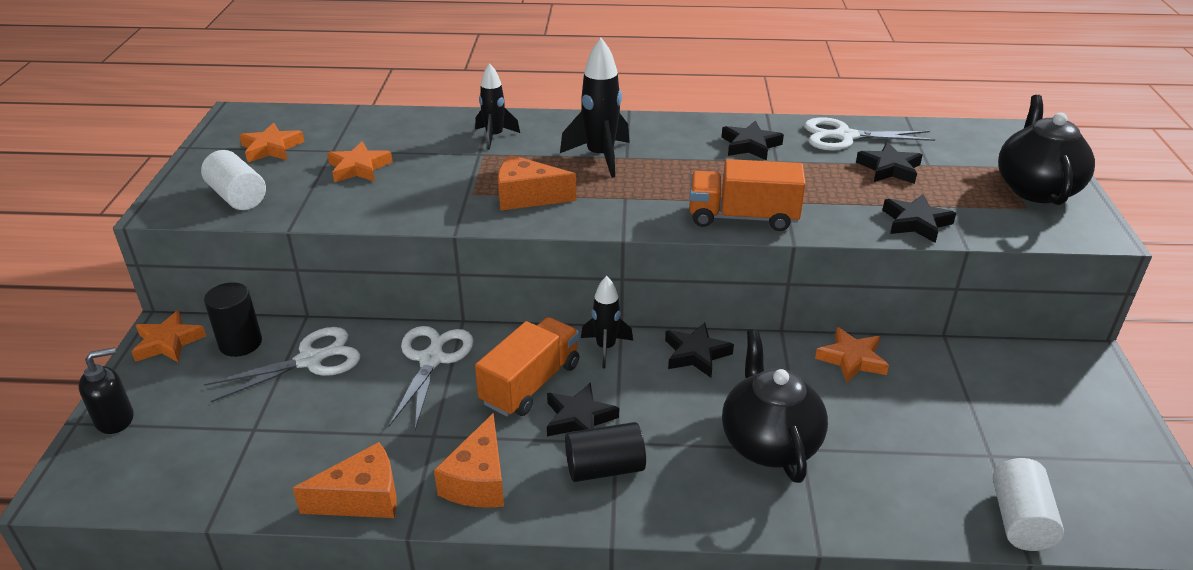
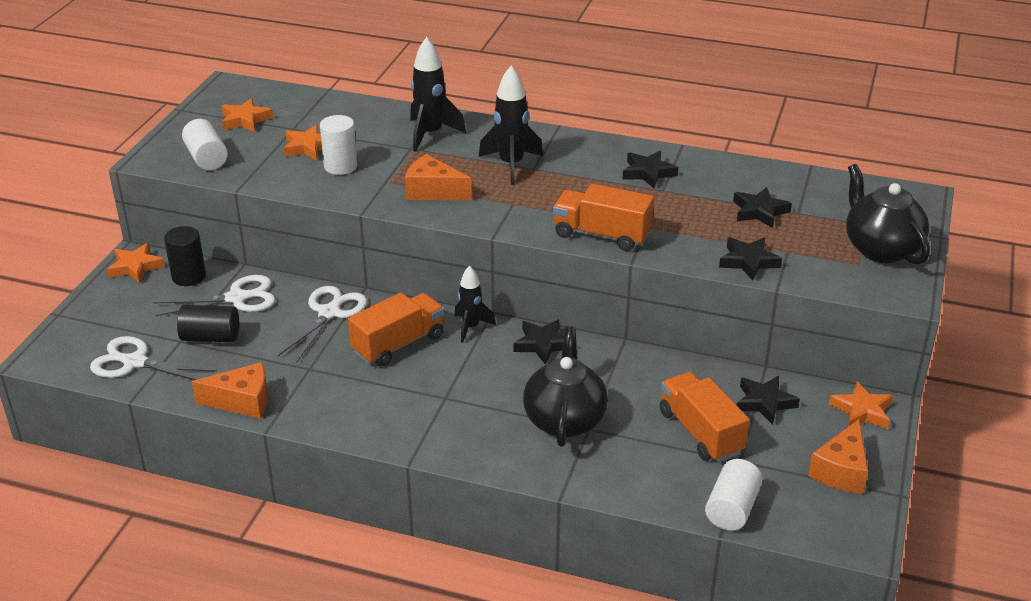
camera: 15 degrees right, 0 degrees up
(115, 419) = (85, 317): black soap dispenser -> none
(406, 184) = (340, 166): none -> white cylinder
(478, 481) = (330, 405): orange cheese -> orange cheese (841, 471)
(494, 137) = (430, 134): black rocket -> black rocket, size x1.54
(579, 418) = (424, 376): black star -> black star (764, 402)
(604, 468) = (427, 414): black cylinder -> black cylinder (210, 337)
(844, 136) = (739, 176): white scissors -> white scissors (134, 362)
(852, 359) = (671, 370): orange star -> orange star (862, 411)
(926, 428) = (700, 432): none -> orange truck
(1035, 189) = (880, 249): black teapot -> black teapot turned 45 degrees counterclockwise

